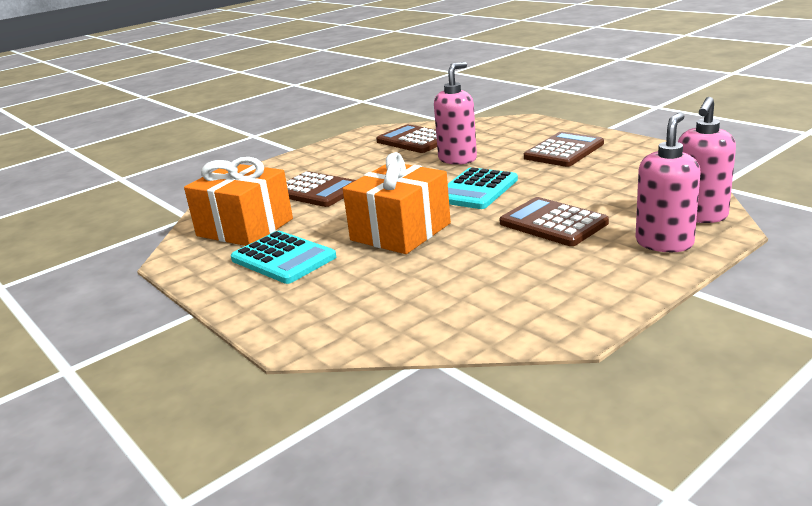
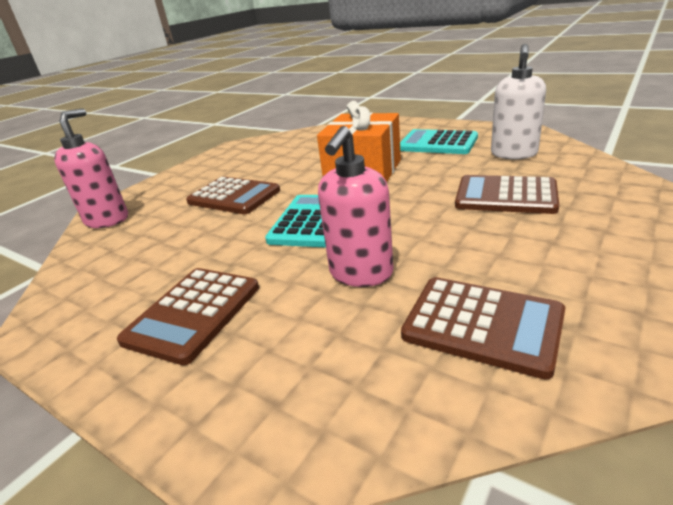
camera: 165 degrees right, 5 degrees up
(245, 227) = (513, 154): orange gift -> white soap dispenser
(664, 243) = (155, 193): pink soap dispenser -> none

